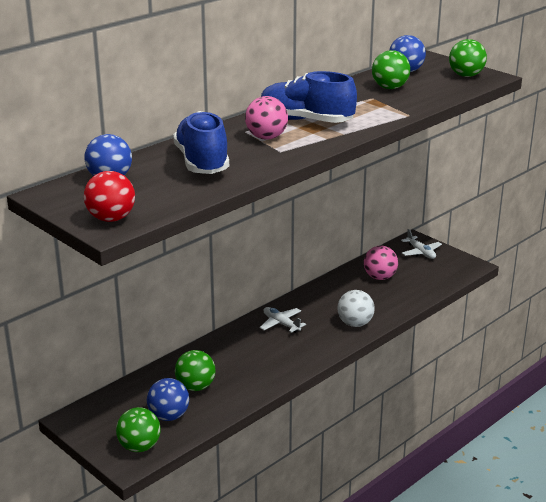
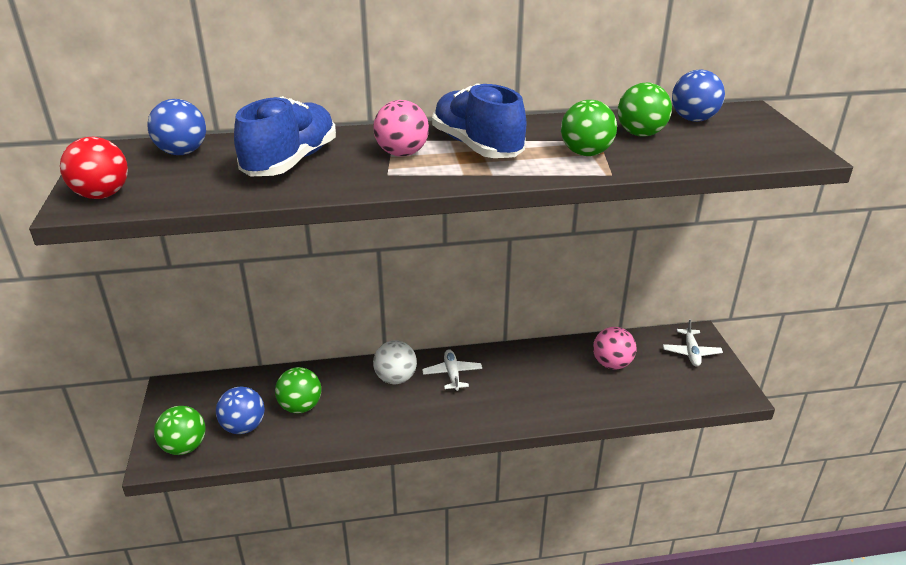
camera: 35 degrees right, 5 degrees up
(355, 323) = (526, 408): white ball -> white ball (395, 378)
(466, 75) = (768, 144): green ball -> green ball (586, 153)

